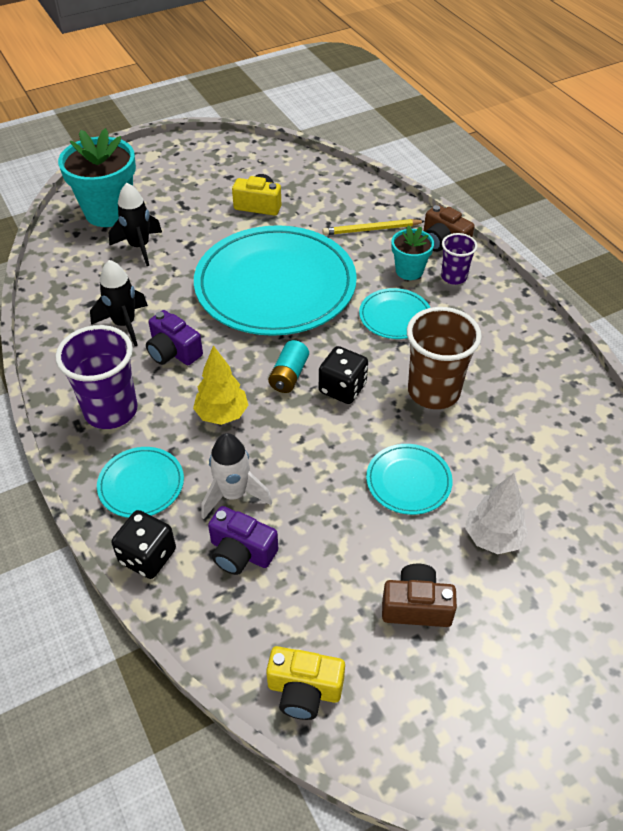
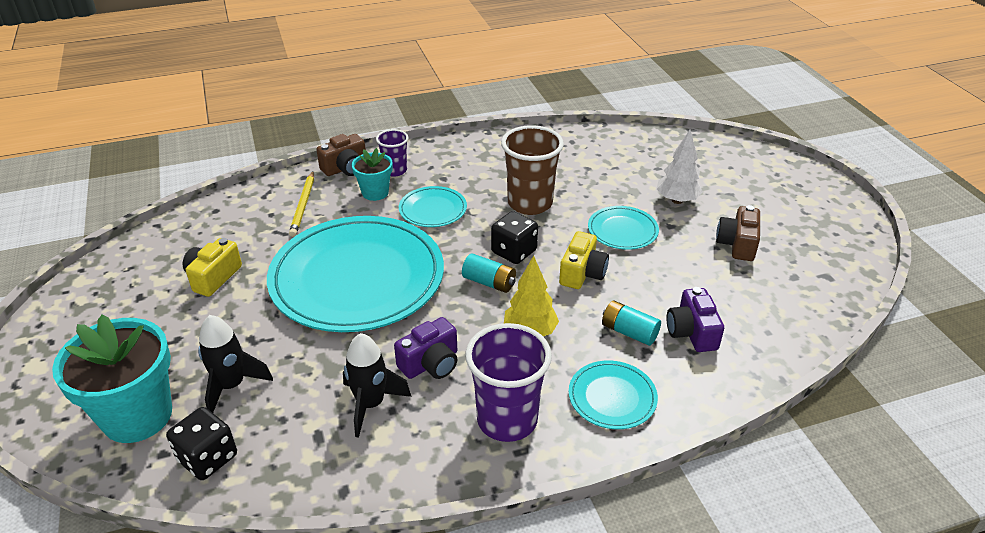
camera: 80 degrees left, 10 degrees down
(147, 556) = (697, 395): black dice -> black dice (208, 458)
(233, 494) = (629, 332): white rocket -> turquoise battery
(241, 552) = (691, 332): purple camera -> purple camera turned 135 degrees clockwise
(304, 690) = (814, 309): yellow camera -> yellow camera (582, 273)

